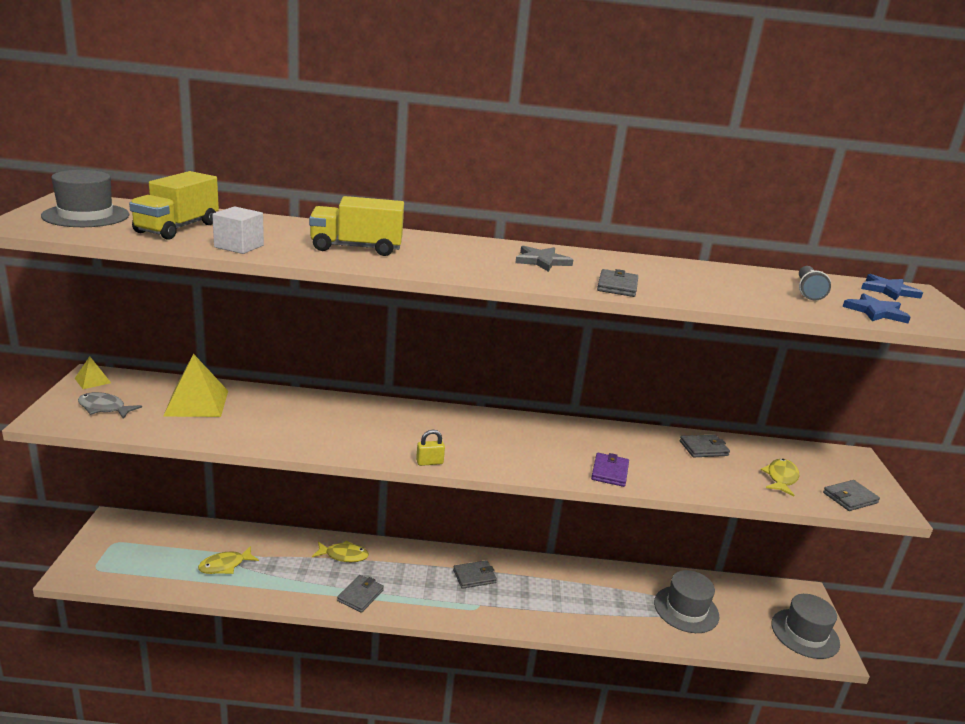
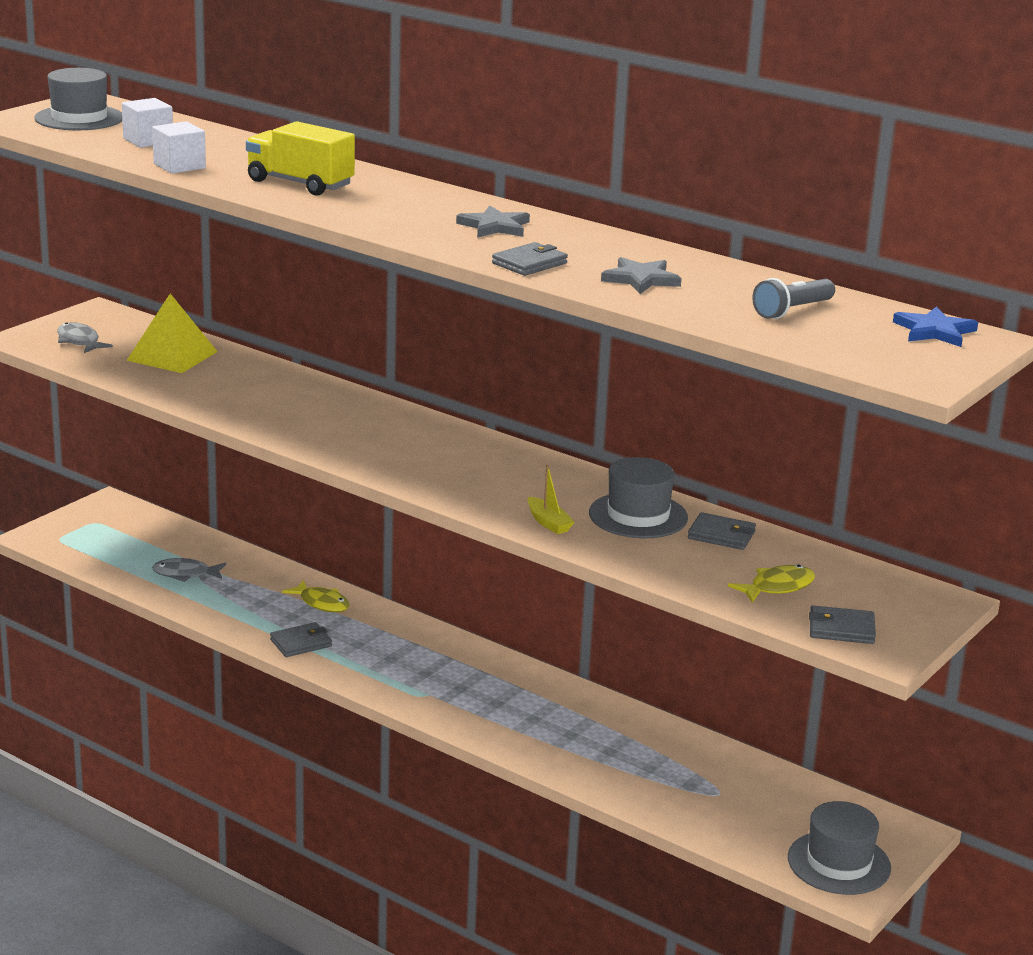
camera: 35 degrees right, 0 degrees up
(92, 380) = (94, 314): yellow pyramid -> none
(177, 228) = (148, 141): yellow truck -> white cube
(225, 565) = (185, 574): yellow fish -> grey fish
(429, 462) = (347, 462): yellow padlock -> none
(474, 576) = (454, 668): grey wallet -> none
(609, 472) = (548, 523): purple wallet -> yellow boat
(686, 609) = (696, 785): grey hat -> grey hat (638, 516)
(696, 285) = (641, 279): none -> grey star
(876, 312) = (831, 345): blue star -> none

